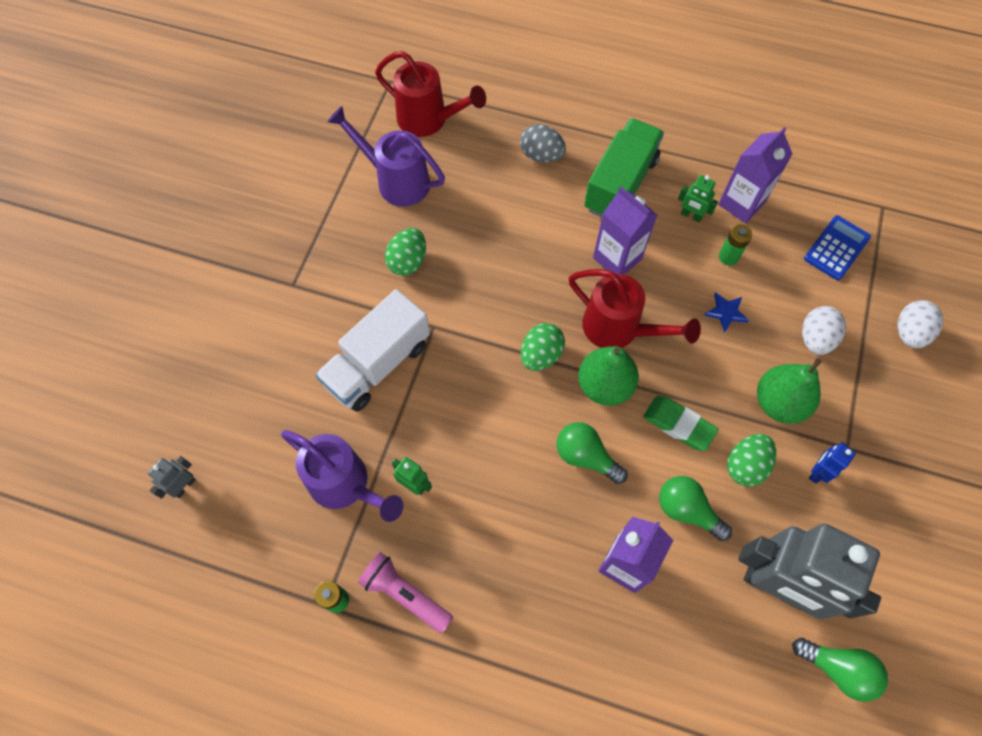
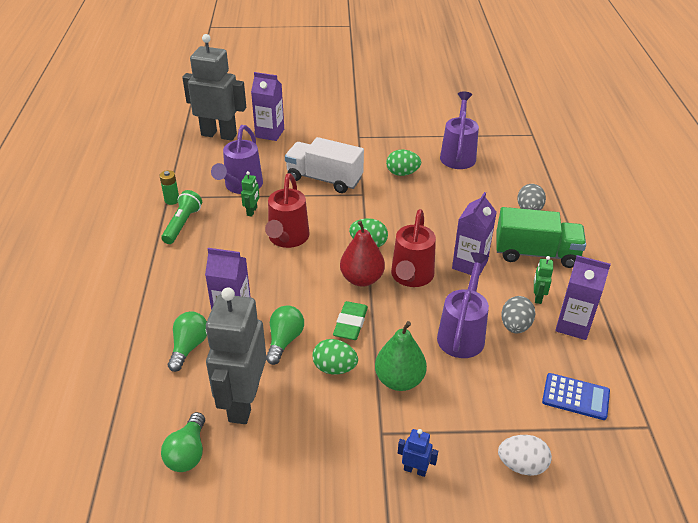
camera: 70 degrees right, 25 degrees down
(184, 486) = (219, 135): grey robot -> grey robot, size x2.50
(220, 406) = (270, 133): none -> purple carton
(405, 594) = (182, 224): pink flashlight -> green flashlight
(428, 120) = (515, 156): red watering can -> red watering can (287, 239)
(586, 456) = (303, 281): green light bulb -> green light bulb (189, 347)
(604, 386) = (362, 279): green pear -> red pear
(726, 312) = (462, 333): blue star -> purple watering can
(728, 257) = (515, 326): green battery -> grey egg
(815, 339) = (473, 395): white egg -> none
(817, 472) = (349, 415): blue robot -> blue robot (415, 470)

